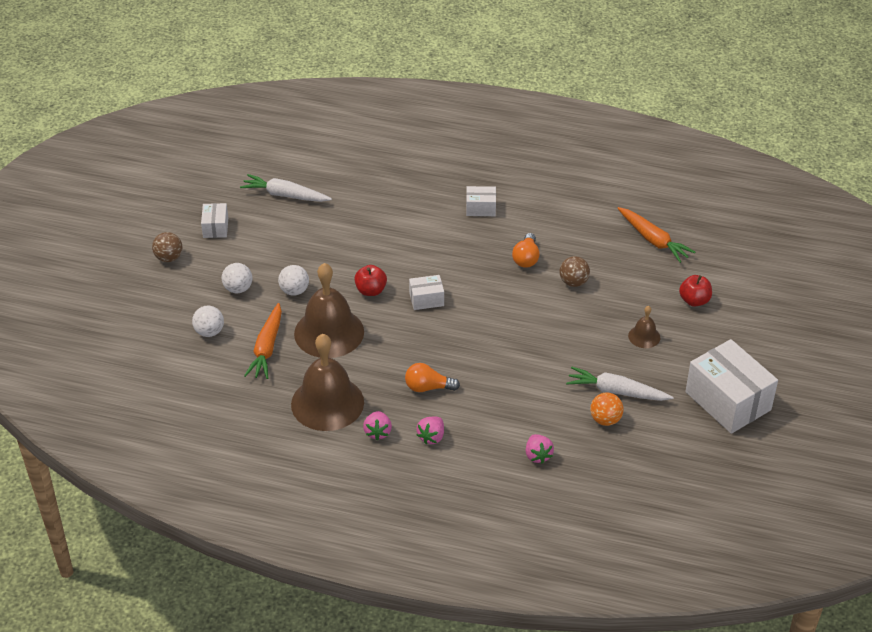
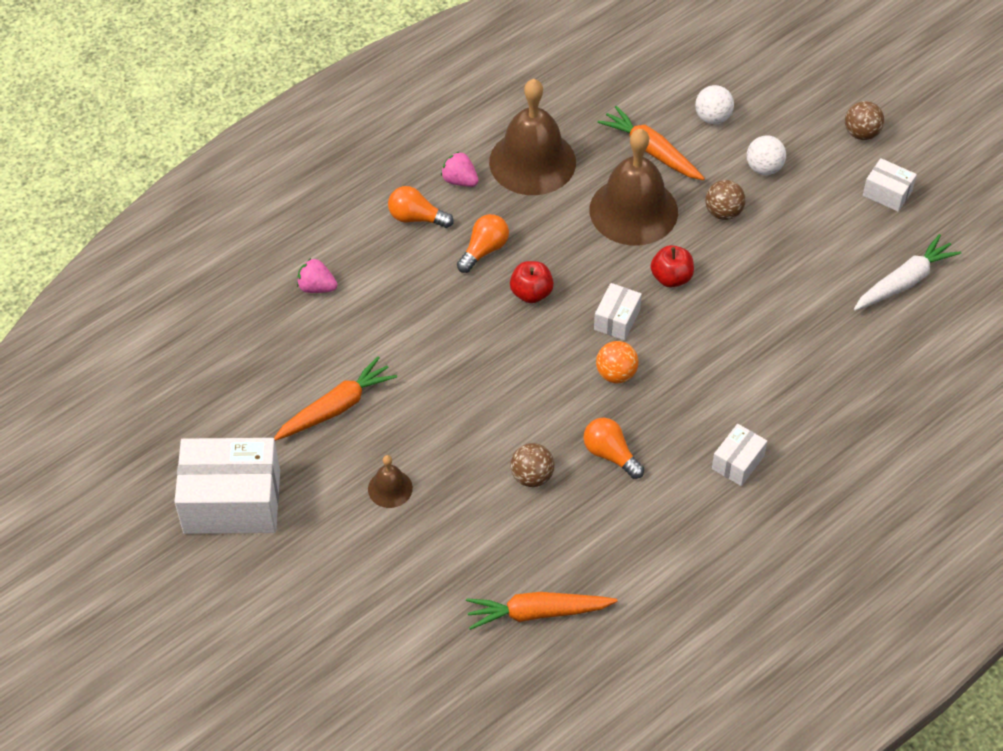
camera: 125 degrees right, 10 degrees up
(294, 291) = (723, 212): white ball -> brown ball
(431, 437) = (416, 218): pink strawberry -> orange light bulb
(605, 420) = (309, 372): orange ball -> orange ball (616, 374)
(616, 391) = (336, 407): white carrot -> orange carrot
(694, 301) = (401, 581): red apple -> red apple (531, 293)

